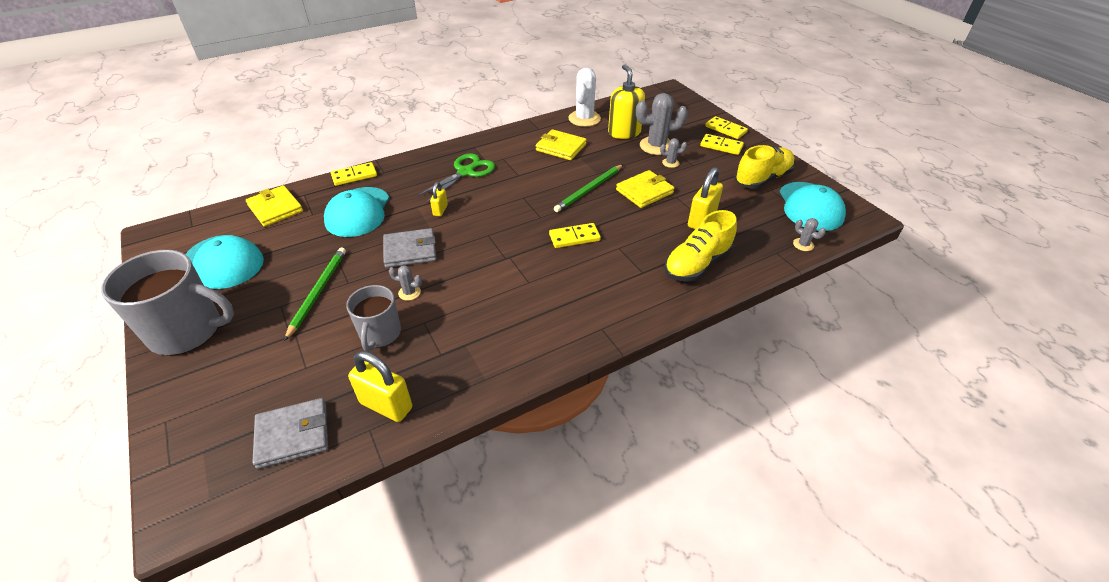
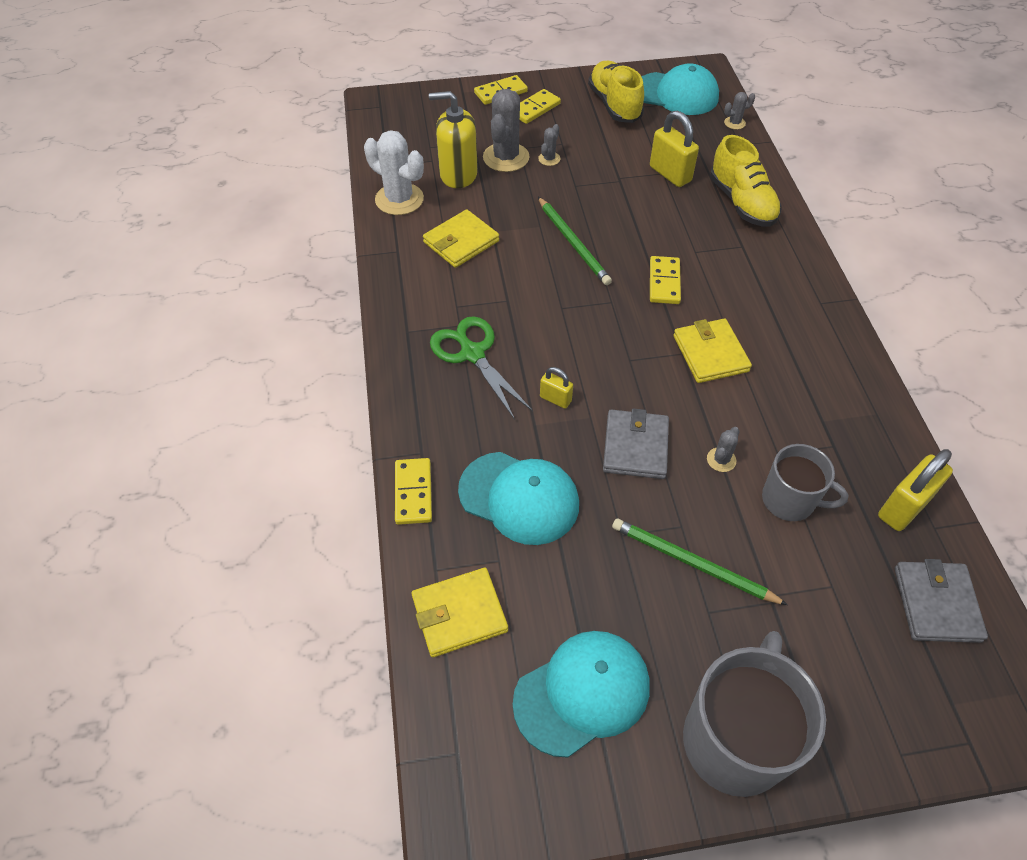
camera: 70 degrees left, 10 degrees up
(644, 191) = (598, 198): yellow wallet -> yellow wallet (710, 353)

